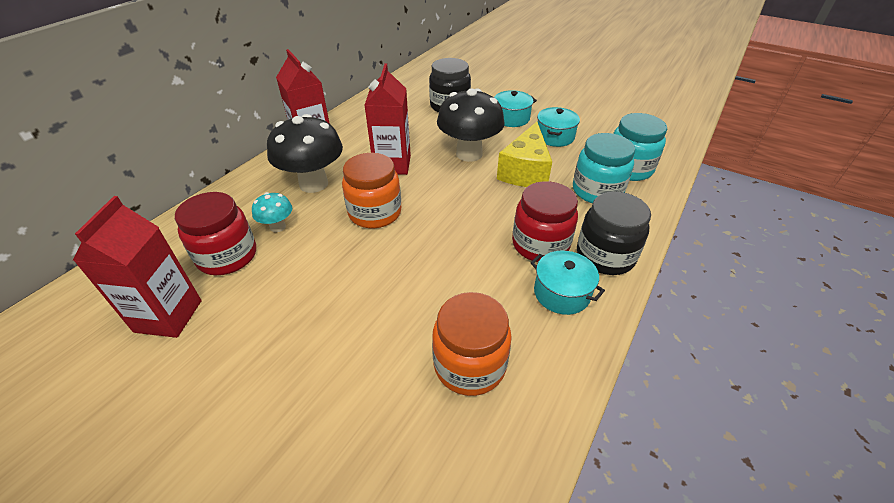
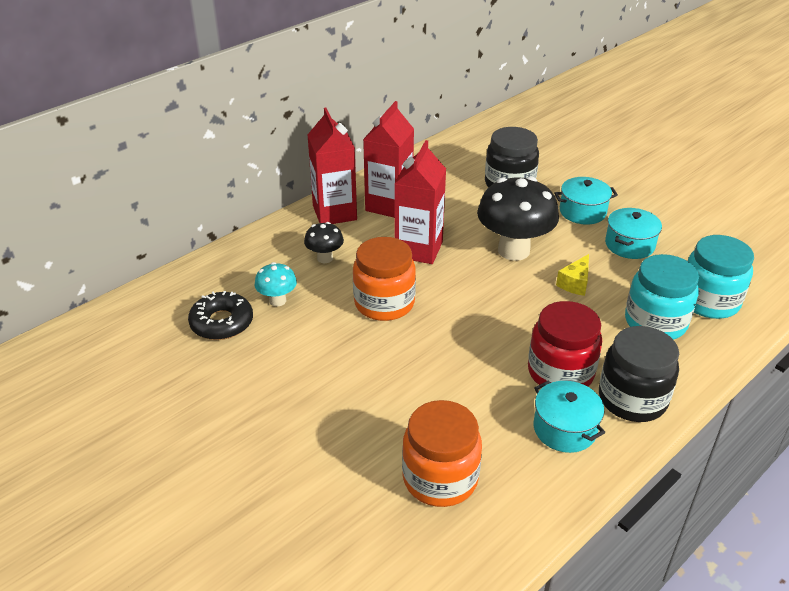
camera: 15 degrees right, 5 degrees down
(168, 316) = (158, 372): red carton -> red carton (389, 205)
(227, 256) = (222, 323): red jar -> black donut
(313, 184) = (325, 258): black mushroom -> black mushroom, size x0.49
(525, 171) = (575, 283): yellow cheese -> yellow cheese, size x0.50

